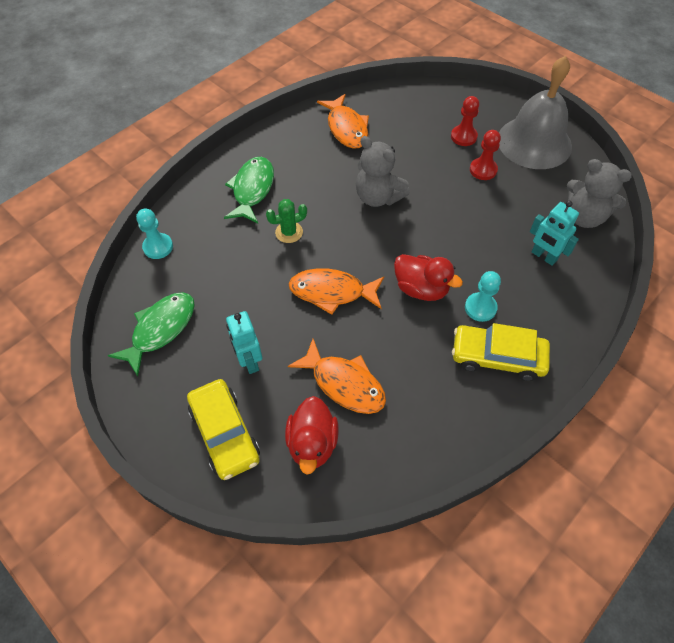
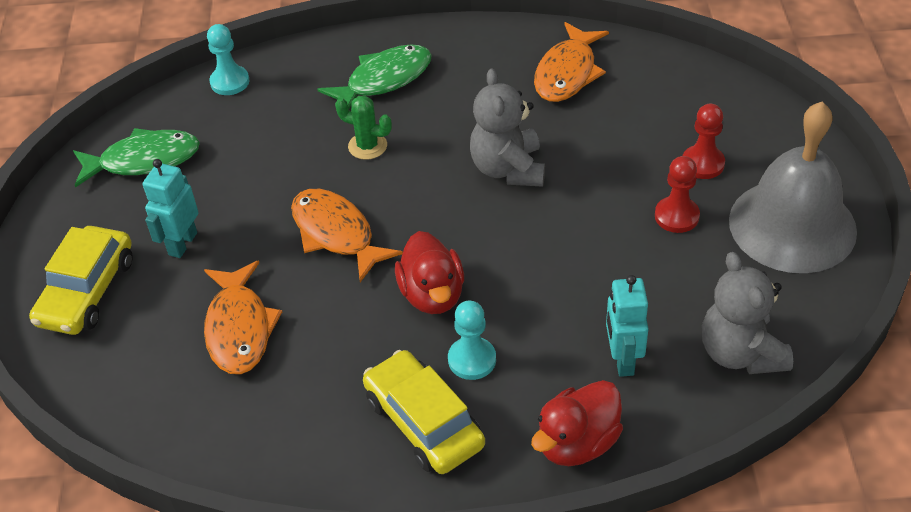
camera: 45 degrees right, 10 degrees down
(312, 443) = (145, 359): red duck -> red duck (577, 443)

